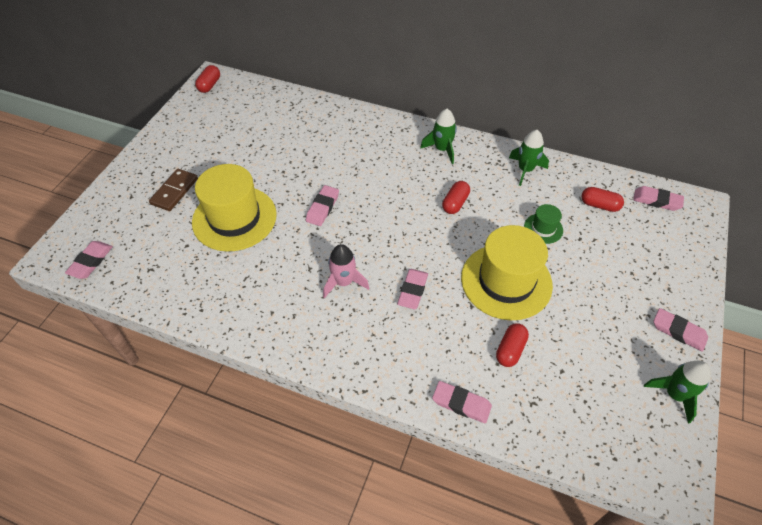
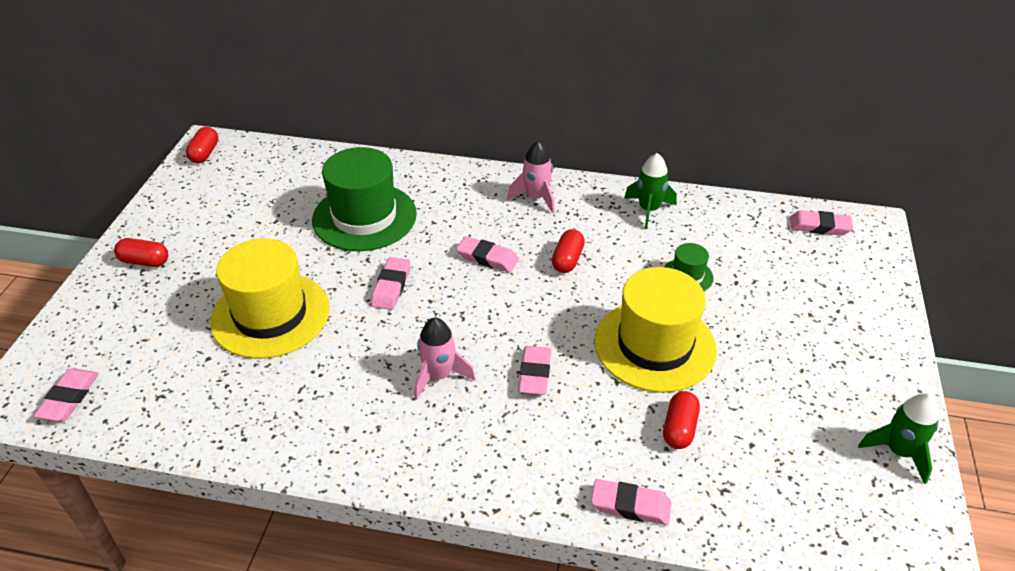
camera: 10 degrees left, 10 degrees down
(174, 191) = (178, 291): brown domino -> none
(313, 150) = (364, 217): none -> green hat
(442, 149) = (536, 197): green rocket -> pink rocket
(599, 205) = (751, 240): red capsule -> red capsule (145, 261)
(678, 331) = (884, 375): pink eraser -> pink eraser (487, 258)

